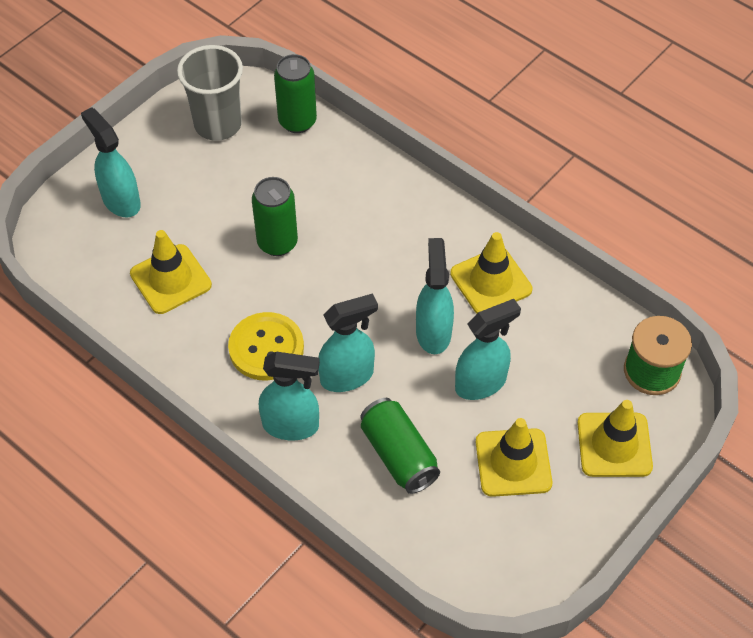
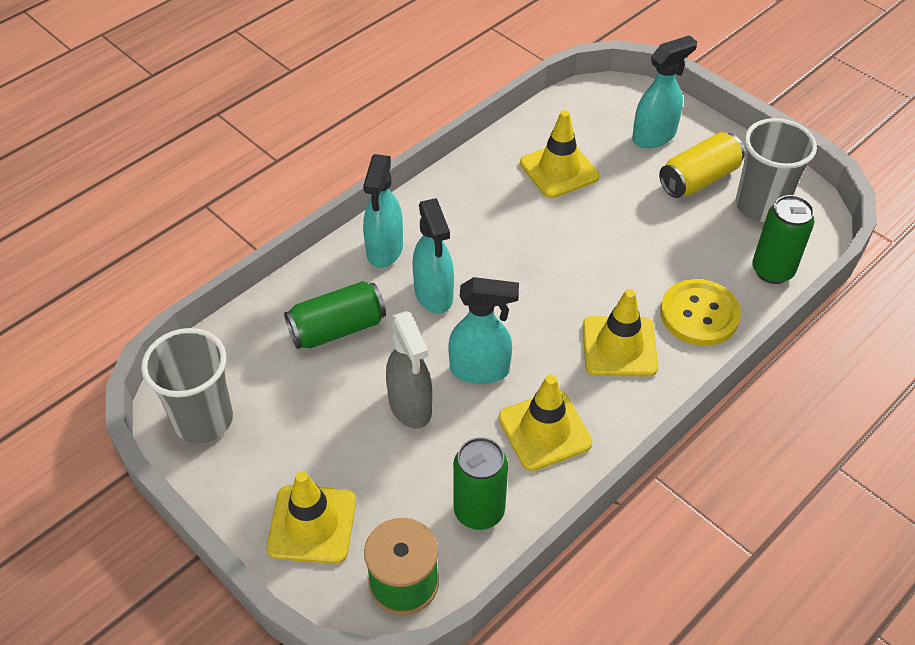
camera: 95 degrees right, 5 degrees down
(183, 168) = (698, 179): none -> yellow can
(266, 348) = (474, 235): yellow button -> yellow button (699, 314)
(277, 243) = (602, 248): green can -> green can (479, 511)
(481, 383) = (410, 406): turquoise spray bottle -> grey spray bottle
(513, 462) = (309, 424): yellow traffic cone -> yellow traffic cone (619, 347)
(523, 556) = (203, 420): none -> grey cup

